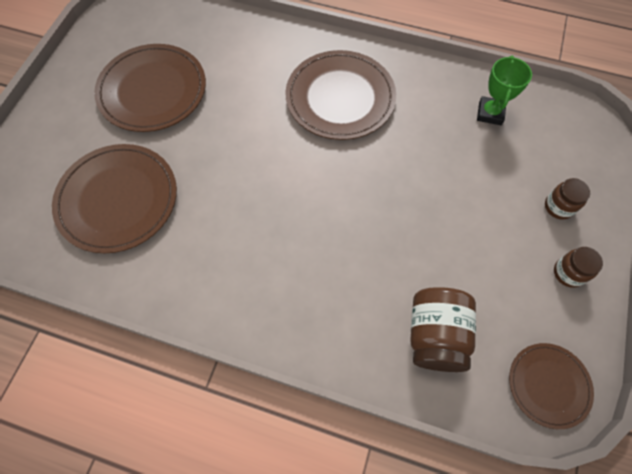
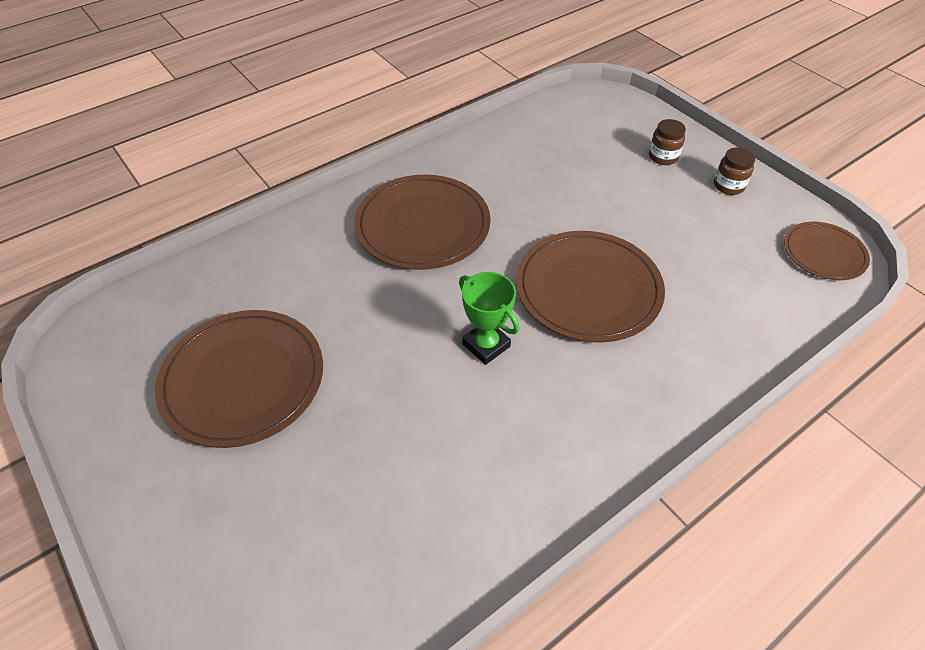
camera: 55 degrees left, 15 degrees down
(118, 199) = (370, 496): brown plate -> brown plate (588, 289)
(435, 335) = (737, 298): brown jar -> none
(490, 113) = (537, 142): green trophy -> green trophy (486, 345)

